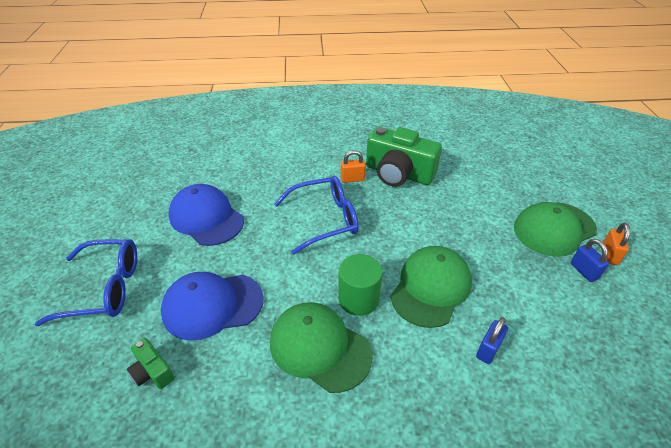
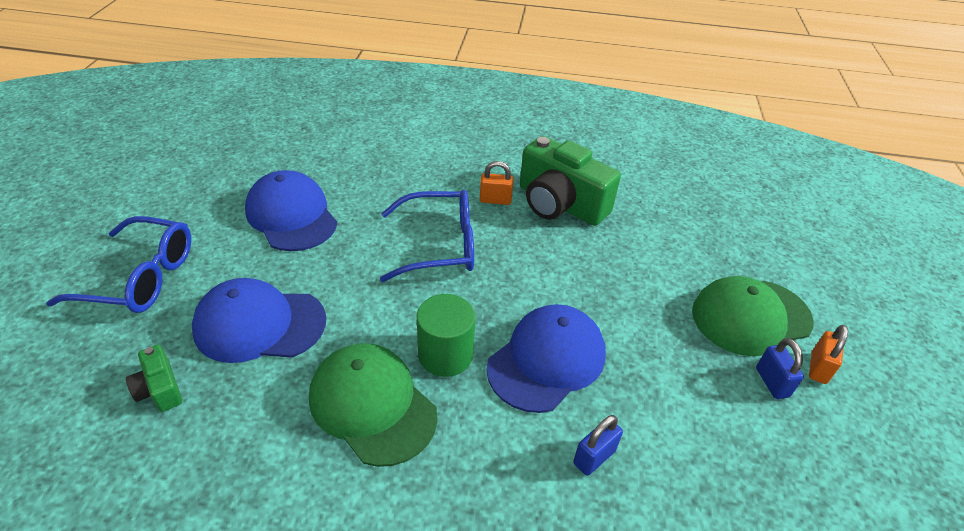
camera: 10 degrees right, 0 degrees up
(431, 287) = (547, 360): green cap -> blue cap

